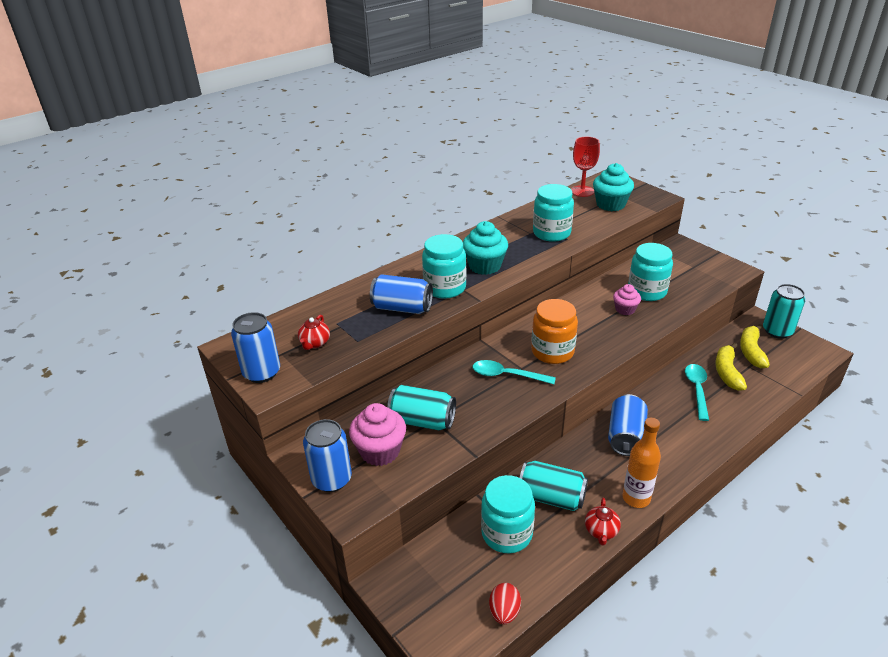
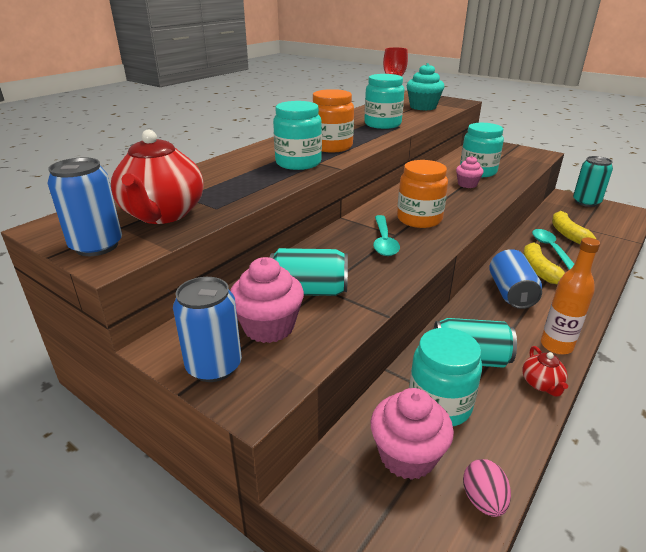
camera: 15 degrees left, 5 degrees down
(315, 343) = (163, 214): red teapot -> red teapot, size x2.18
(402, 308) = (258, 180): blue can -> none
(464, 569) = (407, 455): none -> pink cupcake
(485, 266) = (331, 147): turquoise cupcake -> orange jar
(504, 612) = (483, 500): red egg -> pink egg
(507, 375) = (384, 241): turquoise spoon -> turquoise spoon turned 90 degrees counterclockwise
(751, 351) = (576, 217): yellow banana -> yellow banana (538, 269)

